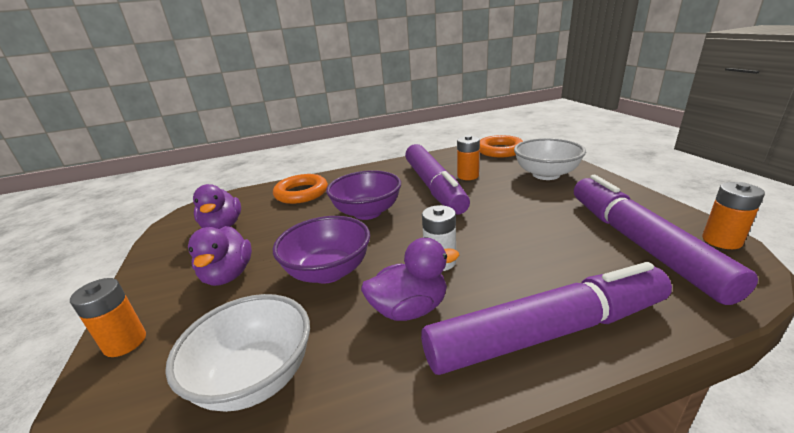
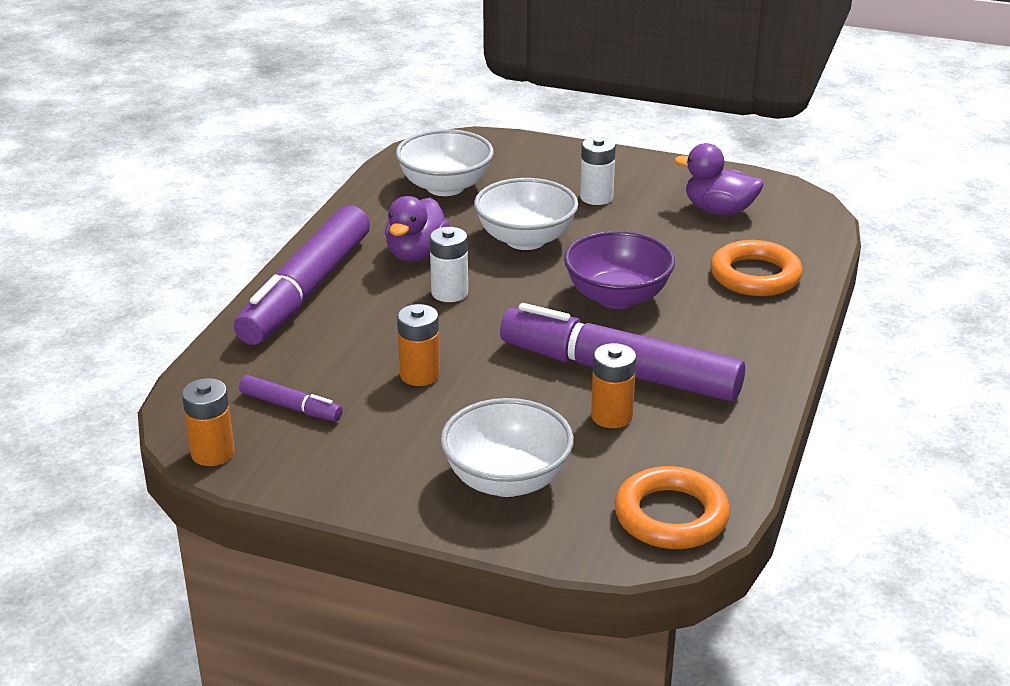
camera: 125 degrees right, 5 degrees up
(125, 342) = (557, 152): orange battery -> orange battery (420, 375)
(228, 275) = (596, 197): purple duck -> white battery
(328, 271) = (525, 239): purple bowl -> white bowl
(640, 243) = (291, 407): purple marker -> purple marker, size x0.44

